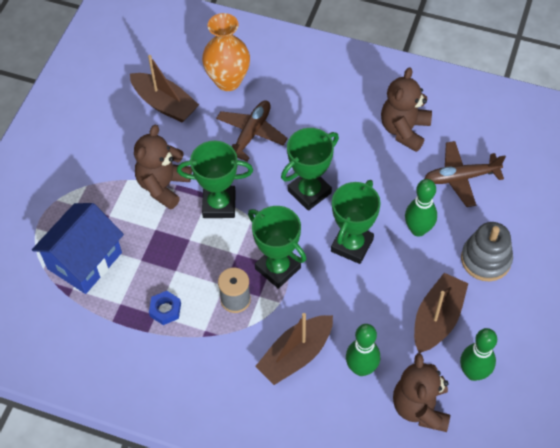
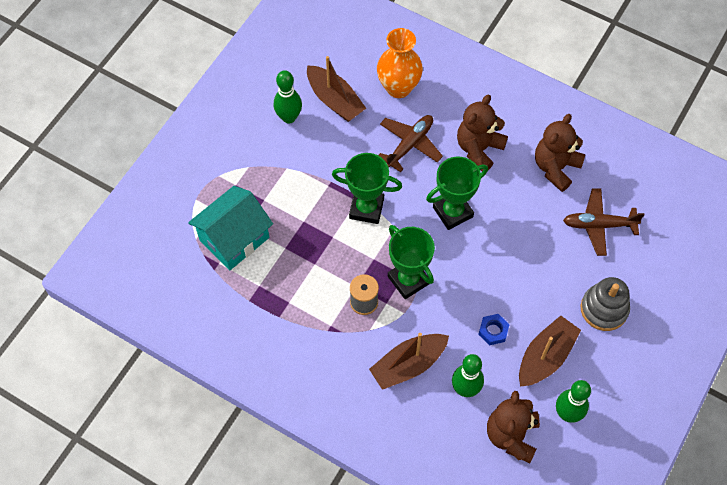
camera: 10 degrees right, 5 degrees up
(85, 261) = (234, 239): blue house -> turquoise house
(163, 186) = (319, 180): brown teddy bear -> brown teddy bear (479, 149)
(165, 310) = (298, 299): blue nut -> blue nut (493, 331)
(352, 245) = (481, 271): green trophy -> none
(418, 230) = (546, 268): green bowling pin -> green bowling pin (289, 117)

